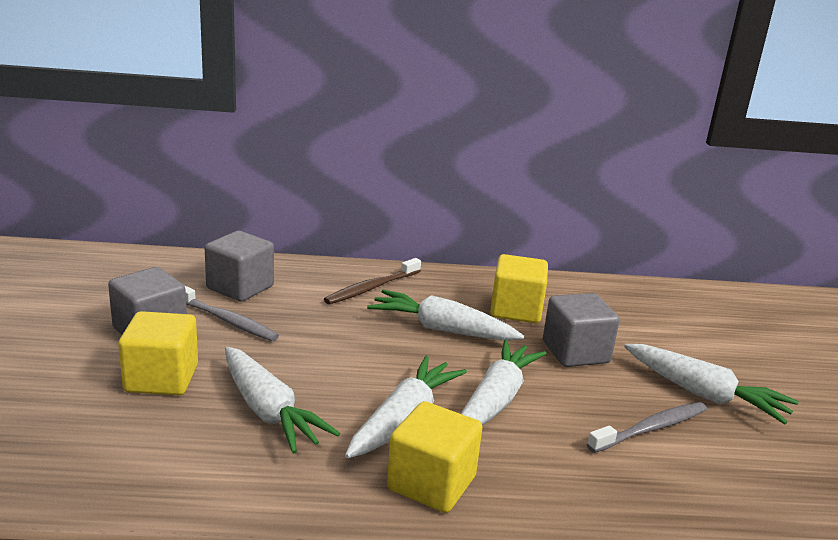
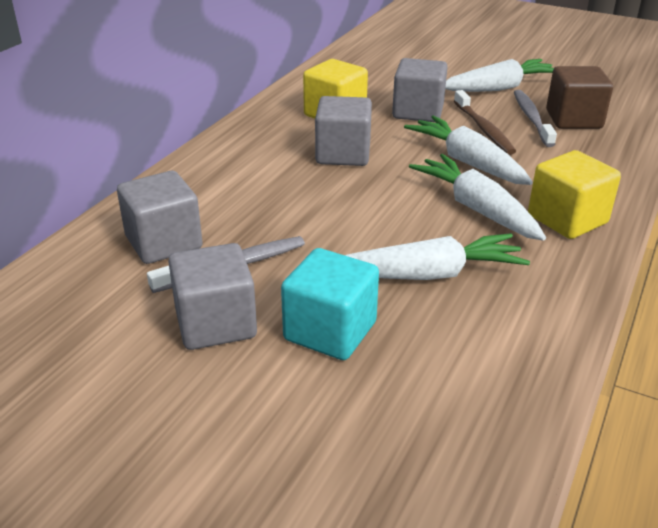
camera: 60 degrees left, 10 degrees up
(161, 378) = (330, 331): yellow cube -> turquoise cube
(371, 288) = (236, 167): brown toothbrush -> brown toothbrush (483, 129)
(442, 329) = (343, 154): white carrot -> grey cube
(688, 461) = (573, 119): none -> brown cube

